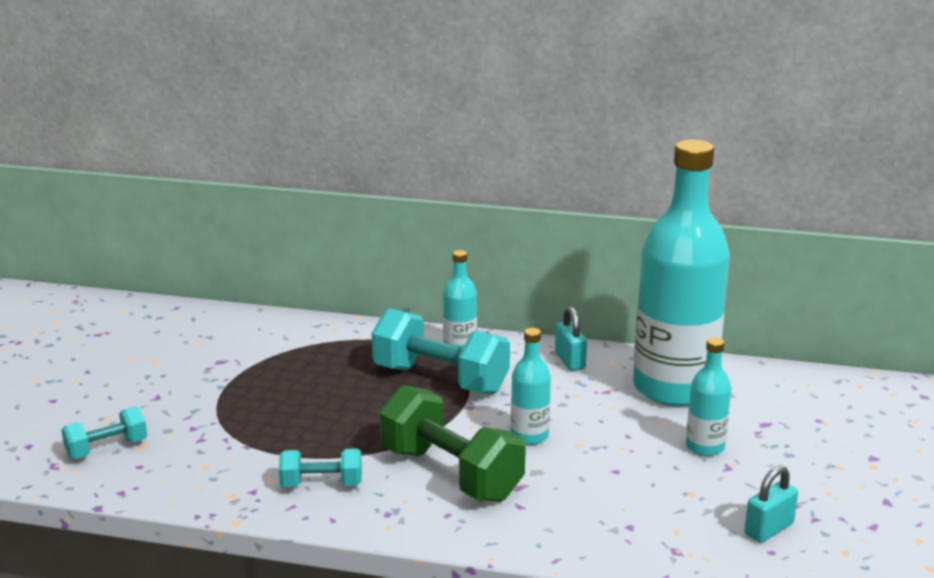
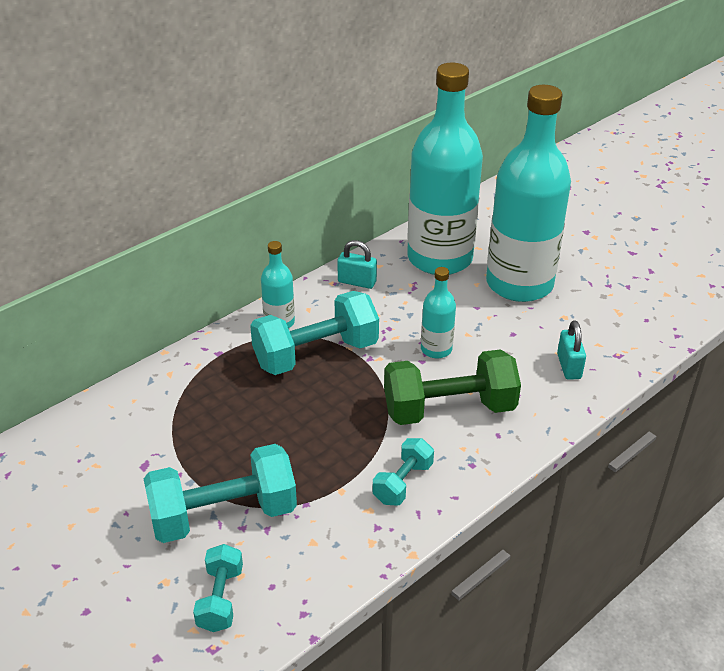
camera: 55 degrees left, 15 degrees up
(198, 414) = (223, 515): none -> turquoise dumbbell
(705, 447) = (519, 284): turquoise bottle -> turquoise bottle, size x2.31
(768, 529) = (624, 308): turquoise padlock -> turquoise padlock (569, 366)

